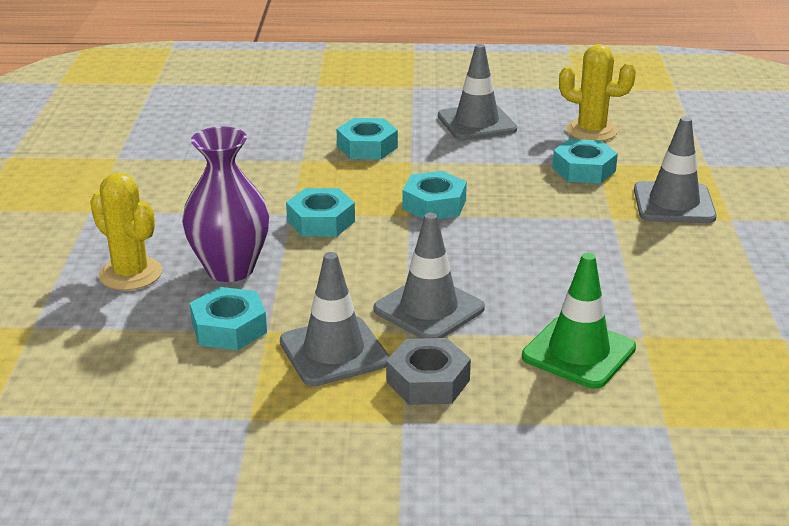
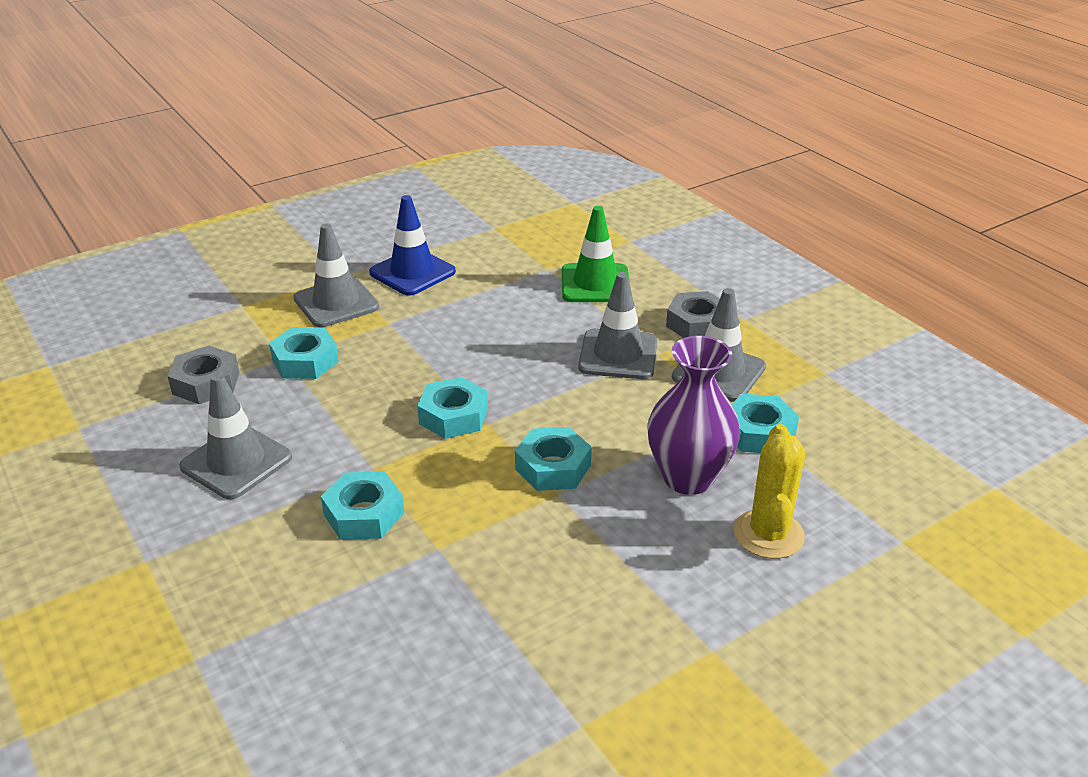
camera: 125 degrees left, 5 degrees up
(591, 131) = (206, 383): yellow cactus -> grey nut
(704, 255) = (412, 272): none -> blue traffic cone

